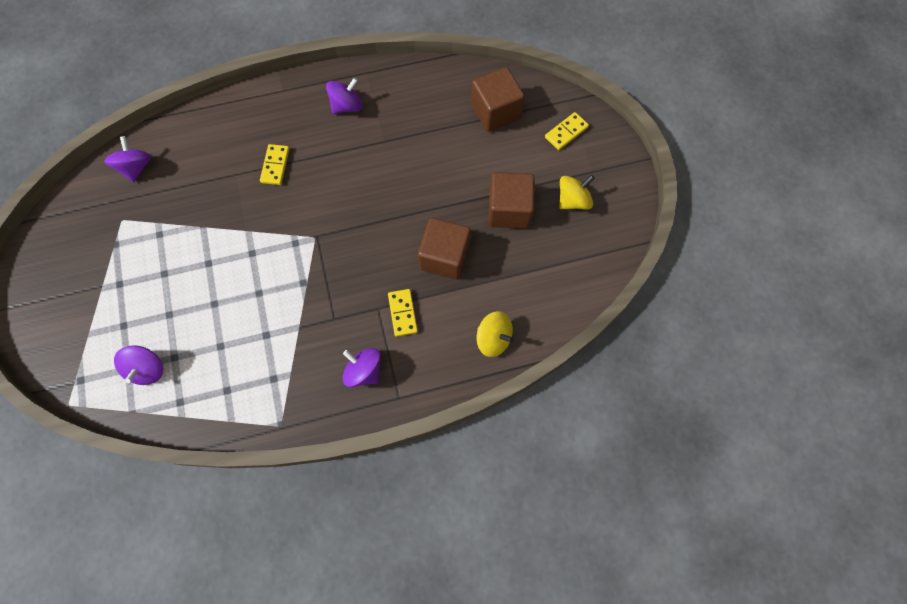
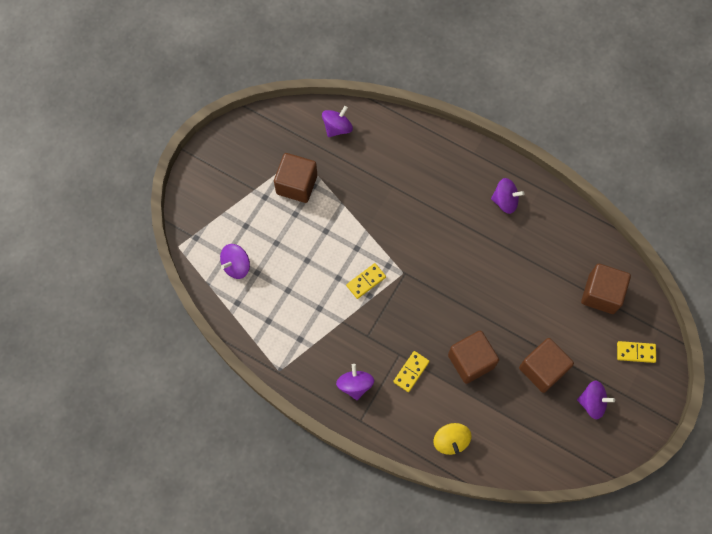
camera: 45 degrees right, 0 degrees up
(141, 247) = (296, 184): none -> brown cube
(275, 166) = (422, 202): yellow domino -> yellow domino (366, 281)
(573, 200) = (592, 402): yellow spinning top -> purple spinning top

